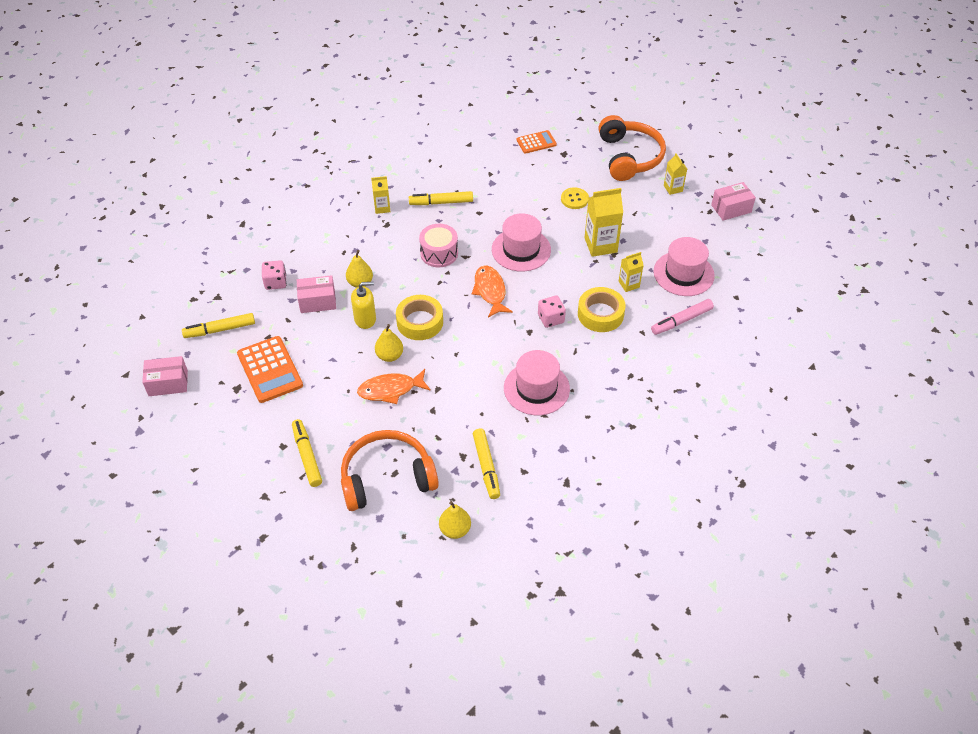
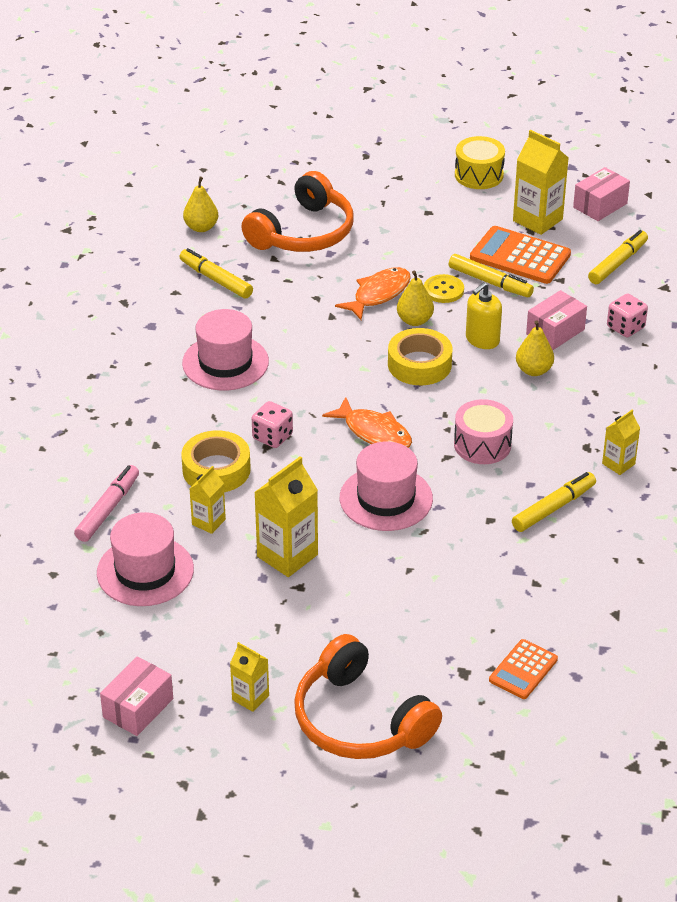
camera: 145 degrees right, 10 degrees down
(208, 462) = (479, 175): none -> yellow drum
(222, 394) = (537, 220): none -> yellow carton
(307, 456) = (396, 215): yellow marker -> yellow marker (489, 282)
(574, 199) = (380, 604): yellow button -> yellow button (443, 290)

